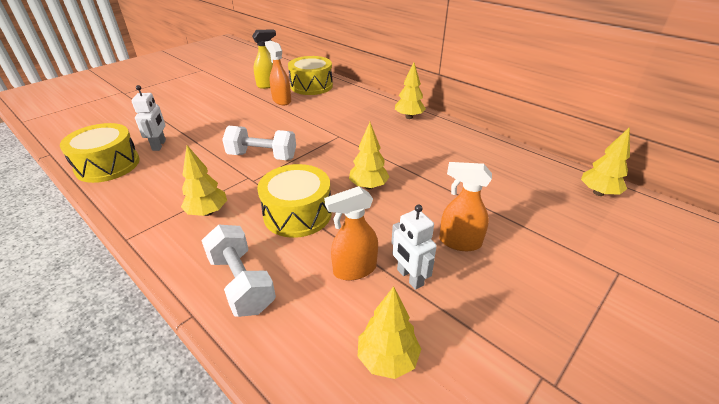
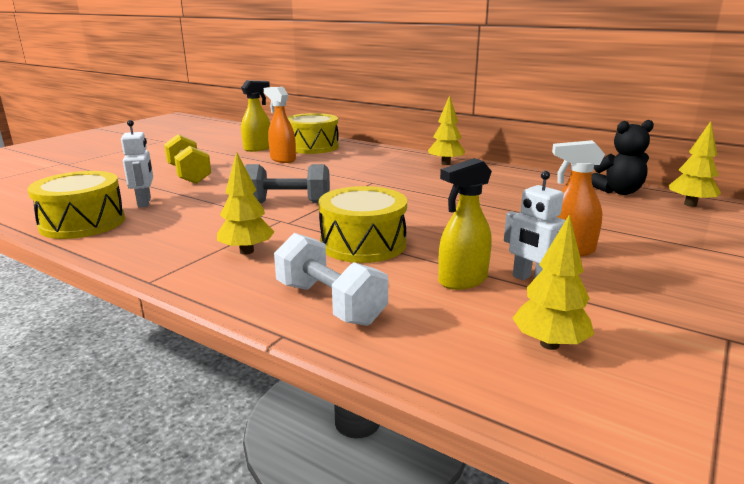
camera: 10 degrees left, 15 degrees down
(204, 114) = (189, 175): none -> yellow dumbbell
(262, 156) = (287, 203): white dumbbell -> grey dumbbell
(354, 269) = (462, 280): orange spray bottle -> yellow spray bottle
(368, 186) = (434, 217): yellow tree -> none
(541, 168) = (618, 191): none -> black teddy bear

